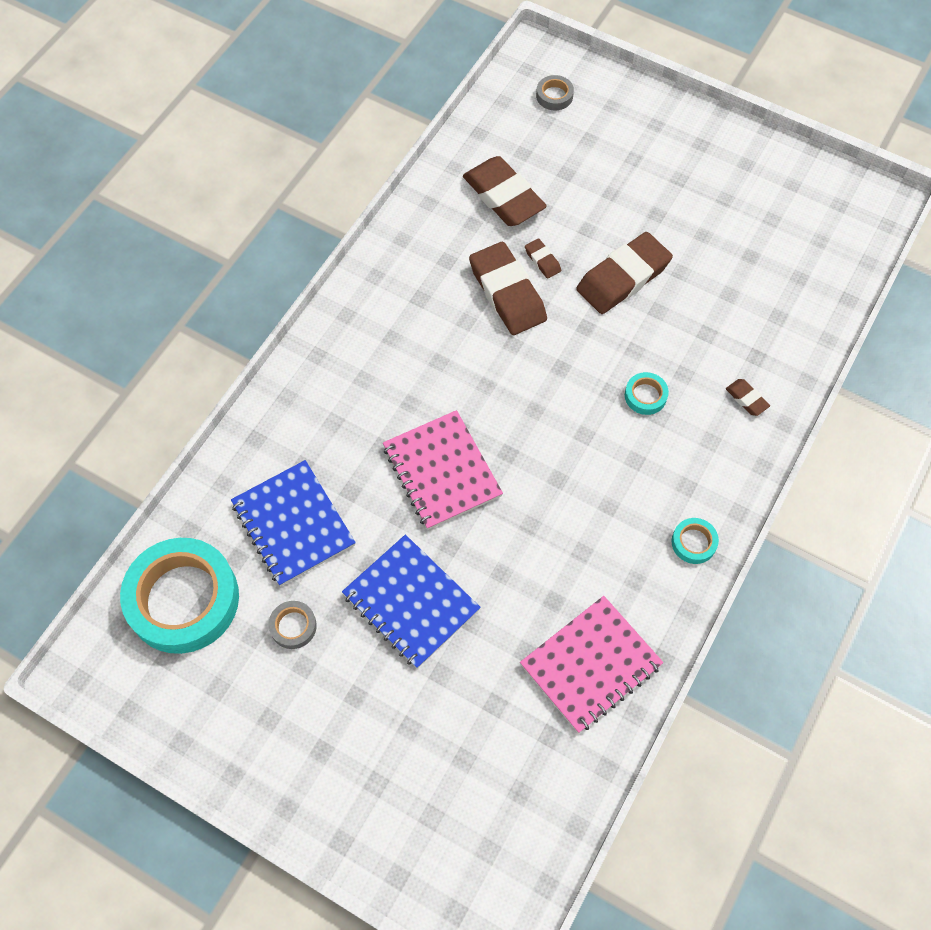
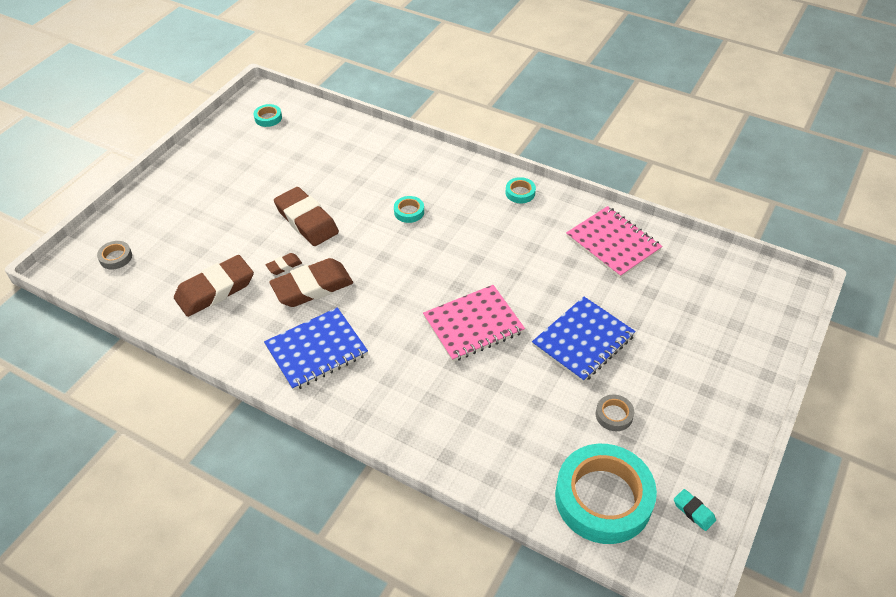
camera: 90 degrees left, 15 degrees down
(154, 699) = (693, 511): none -> turquoise eraser
(293, 524) = (526, 421): blue notebook -> blue notebook (316, 350)
(746, 399) = (412, 164): brown eraser -> none
(830, 214) = (268, 118): none -> turquoise tape

